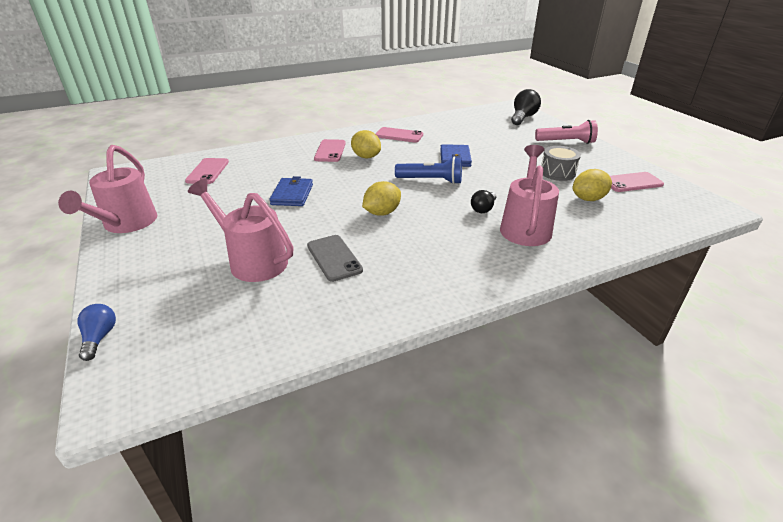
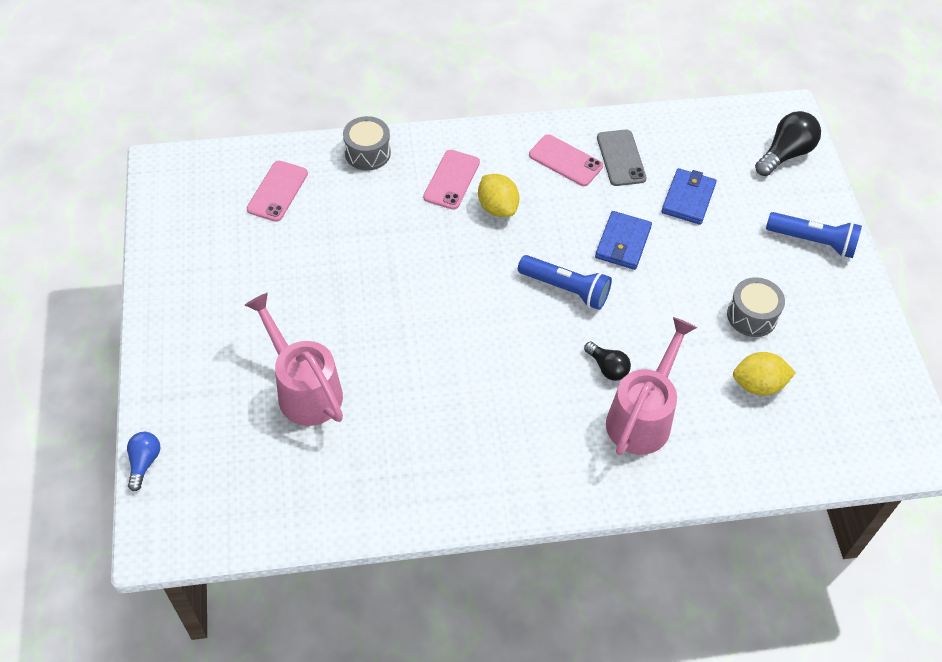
camera: 15 degrees right, 20 degrees up
(126, 224) = (172, 284): pink watering can -> none
(269, 149) = (367, 153): none -> grey drum
(292, 194) = (375, 273): blue wallet -> blue wallet (688, 199)
(334, 258) = (394, 410): grey phone -> grey phone (621, 158)
(382, 213) = (476, 341): yellow lemon -> none
(483, 209) = (607, 367): black light bulb -> black light bulb turned 90 degrees counterclockwise
(566, 142) = (813, 241): pink flashlight -> blue flashlight
(632, 182) = (844, 366): pink phone -> none

